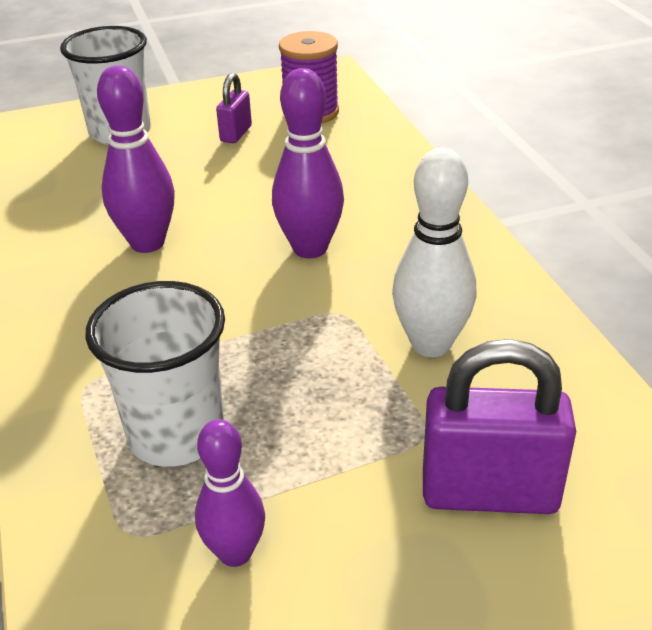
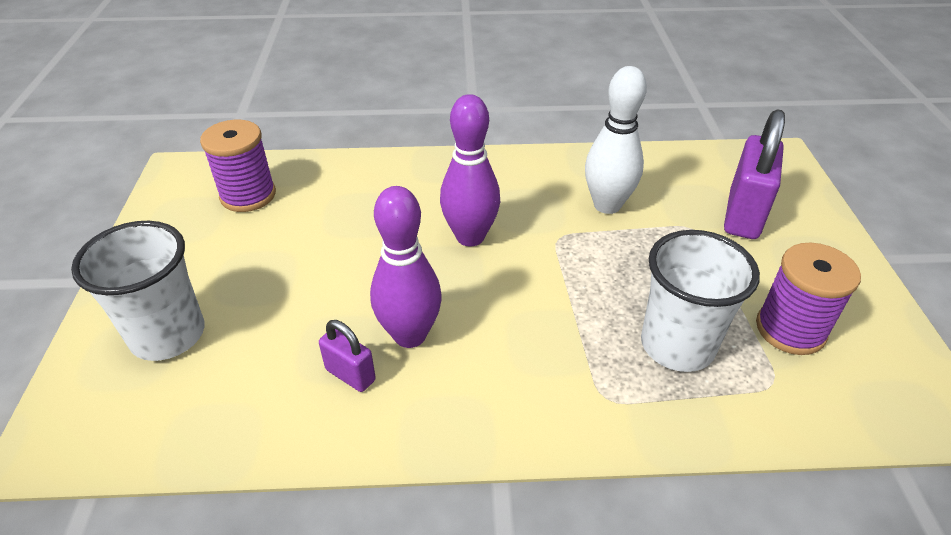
camera: 75 degrees left, 5 degrees up
(235, 553) = (790, 329): purple bowling pin -> purple spool
(236, 134) = (248, 248): purple padlock -> purple padlock (350, 375)

